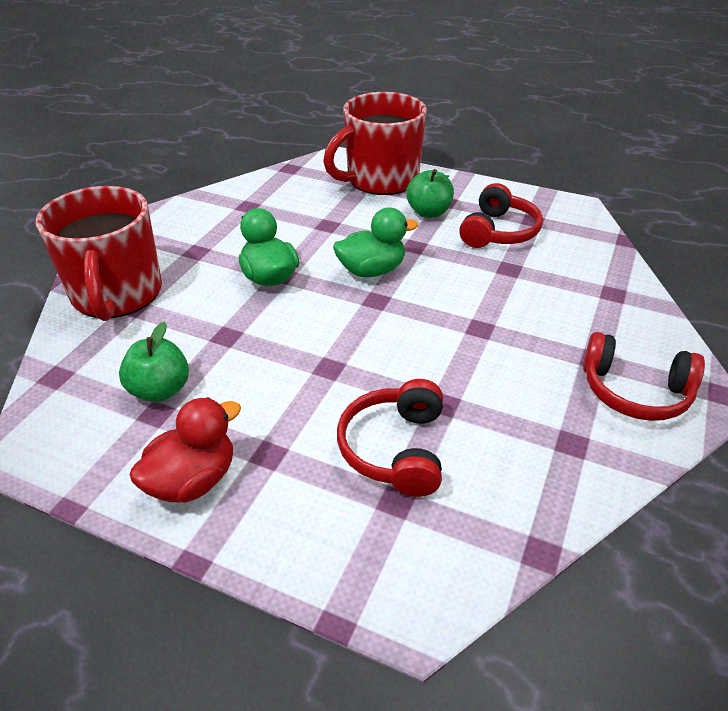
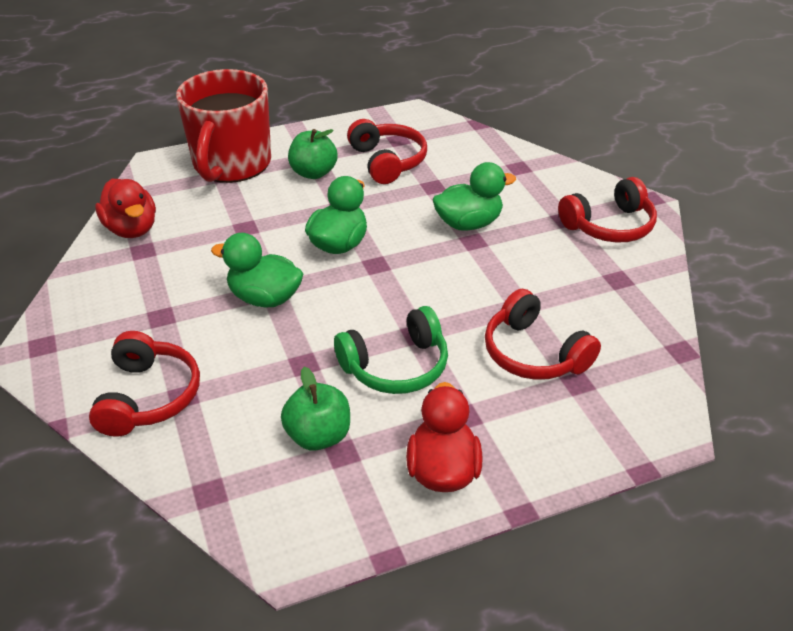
camera: 45 degrees left, 0 degrees up
(117, 295) = (148, 397): red mug -> red headphones
(261, 190) = (132, 229): none -> red duck
(279, 381) = (396, 366): none -> green headphones
(496, 313) = (468, 223): none -> green duck

